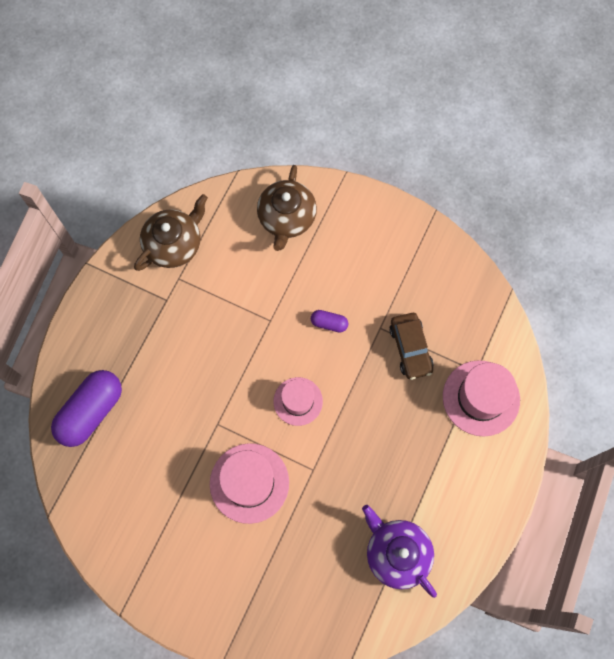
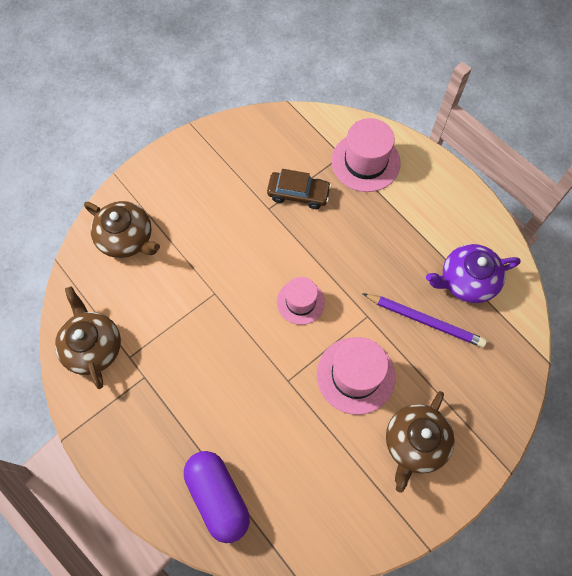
camera: 65 degrees left, 5 degrees down
(209, 564) = (415, 443): none -> brown teapot
(329, 323) = (243, 246): purple capsule -> none
(333, 527) = (424, 321): none -> purple pencil

